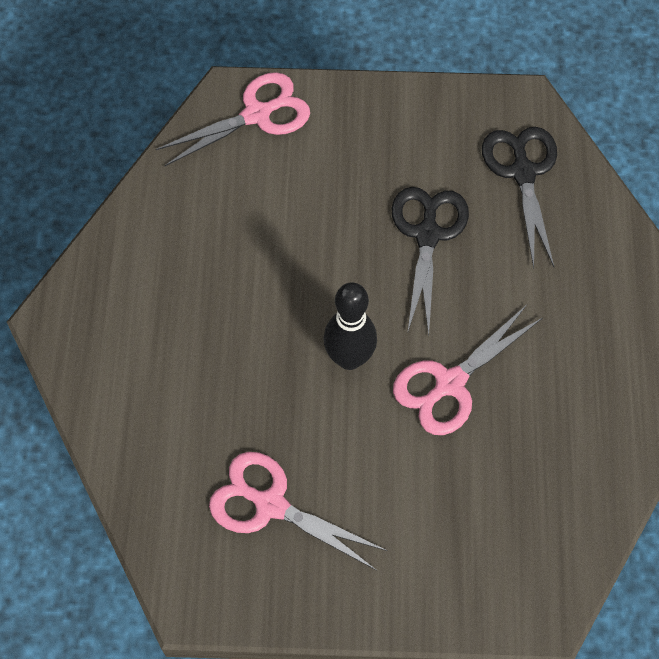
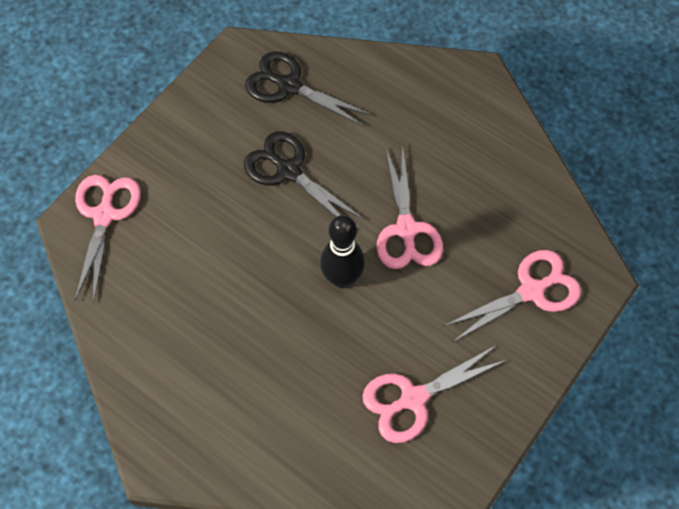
camera: 55 degrees left, 0 degrees up
(475, 549) = (531, 291): none -> pink scissors

